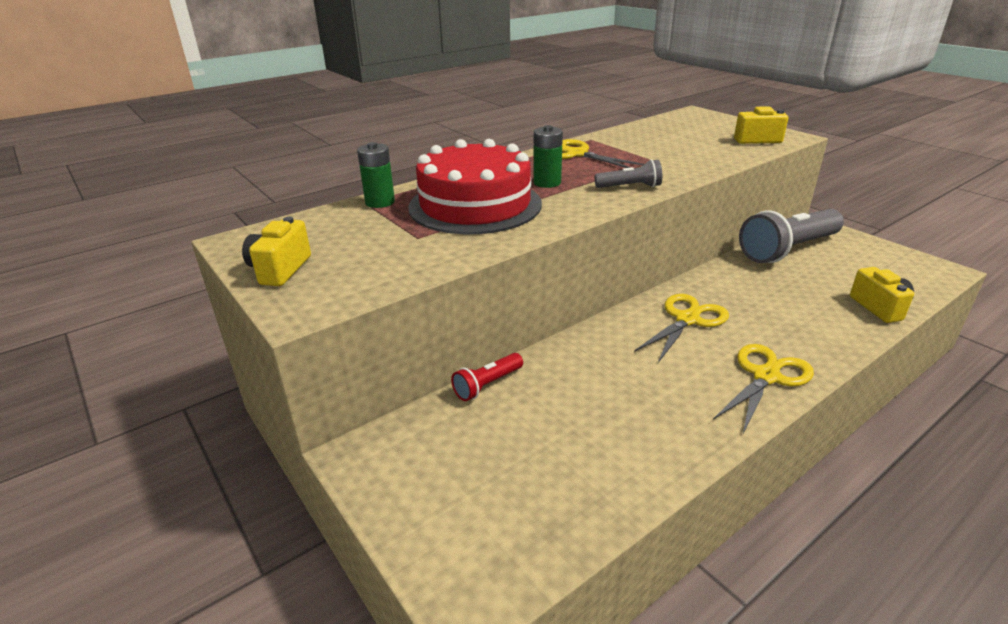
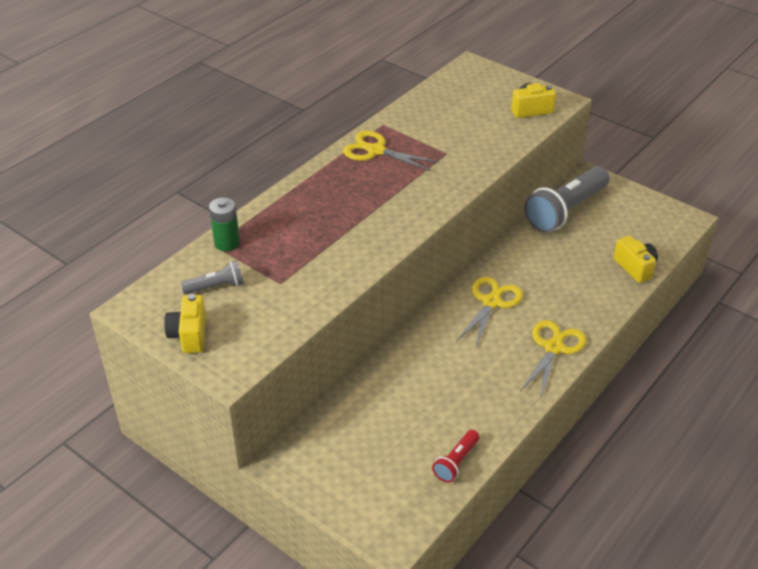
camera: 15 degrees left, 10 degrees up
(475, 205) = (311, 236): red cake -> none
(487, 385) = (353, 390): red flashlight -> red flashlight (456, 462)
(547, 183) = (362, 197): green battery -> none
(630, 187) = (433, 195): grey flashlight -> grey flashlight (216, 286)

